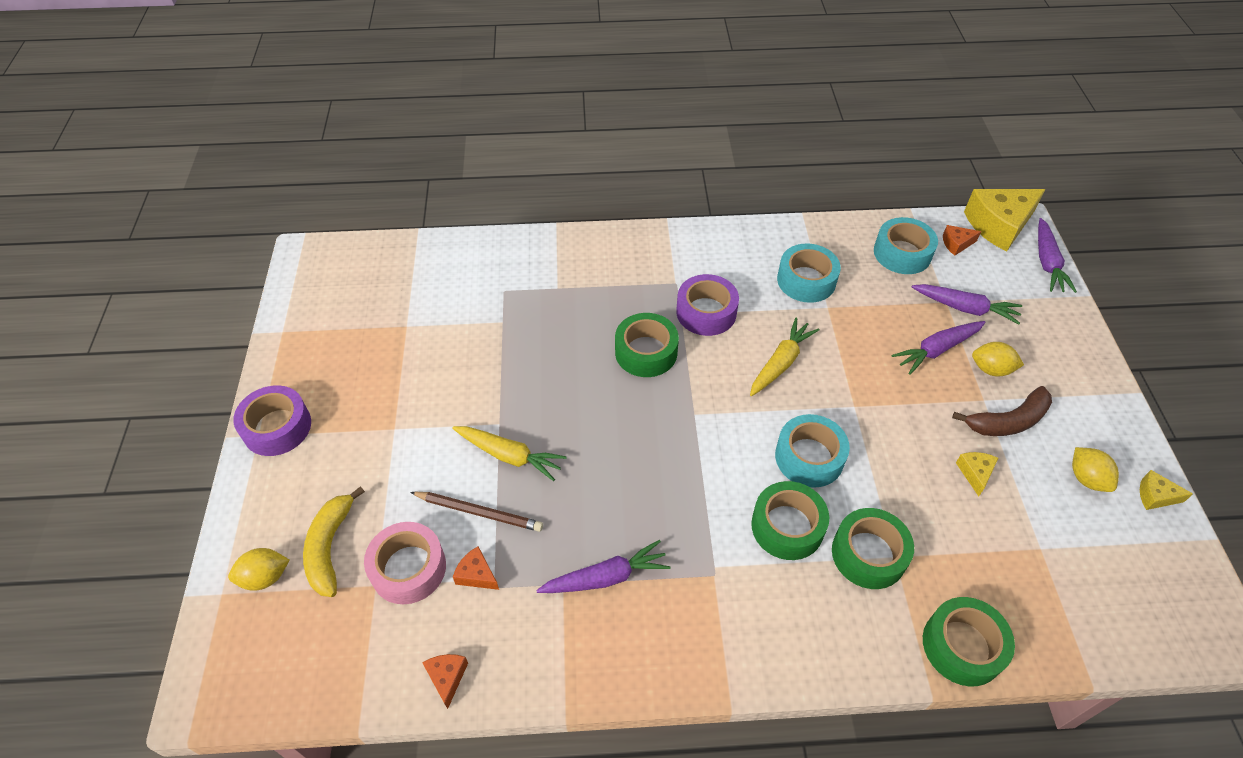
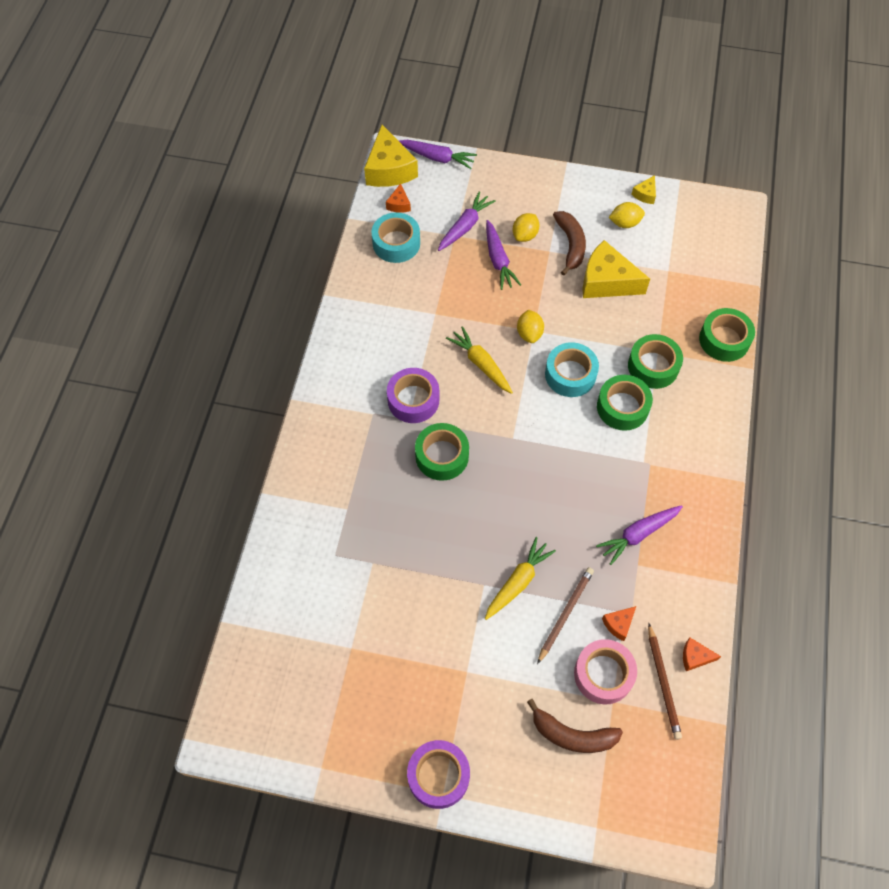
camera: 75 degrees left, 10 degrees up
(265, 577) = (588, 790): yellow lemon -> yellow lemon (529, 333)
(330, 547) = (572, 735): yellow banana -> brown banana
(406, 642) = (663, 683): none -> brown pencil
(606, 577) = (638, 534): purple carrot -> purple carrot turned 120 degrees counterclockwise
(806, 280) = (402, 318): turquoise tape -> none
(975, 473) = (606, 281): yellow cheese -> yellow cheese, size x2.18

